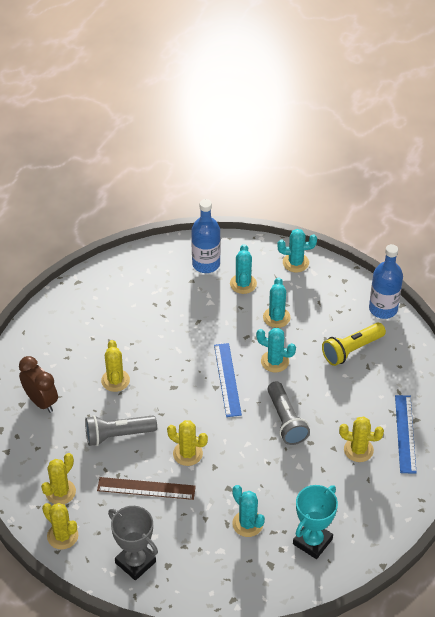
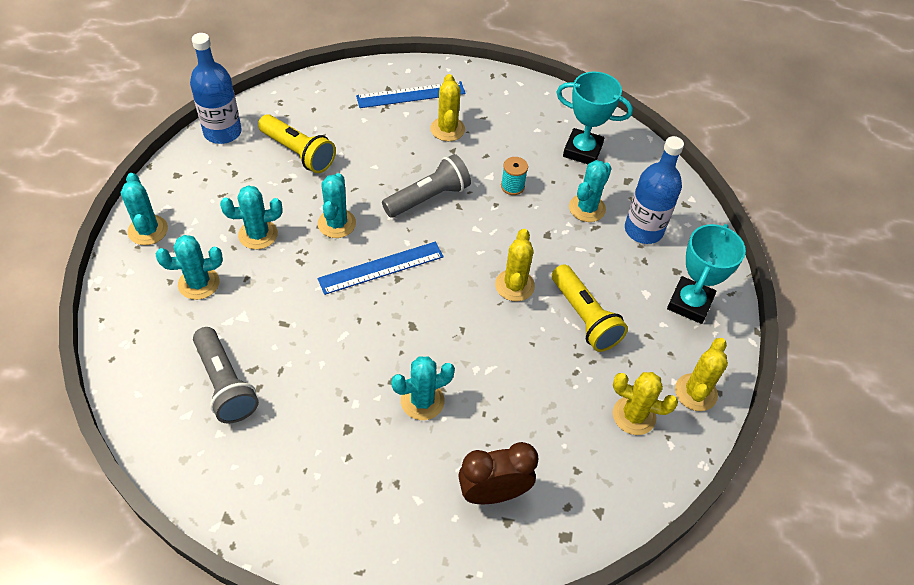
camera: 110 degrees left, 5 degrees up
(41, 401) = (493, 493): brown clock -> brown clock turned 45 degrees clockwise
(115, 380) = (422, 401): yellow cactus -> turquoise cactus
(118, 435) = (516, 371): grey flashlight -> grey flashlight (225, 384)
(135, 562) = (689, 303): grey trophy -> turquoise trophy
(146, 488) = (584, 317): brown ruler -> yellow flashlight
(206, 264) = (162, 338): blue bottle -> blue bottle (643, 230)
(284, 478) = (512, 186): none -> turquoise spool

